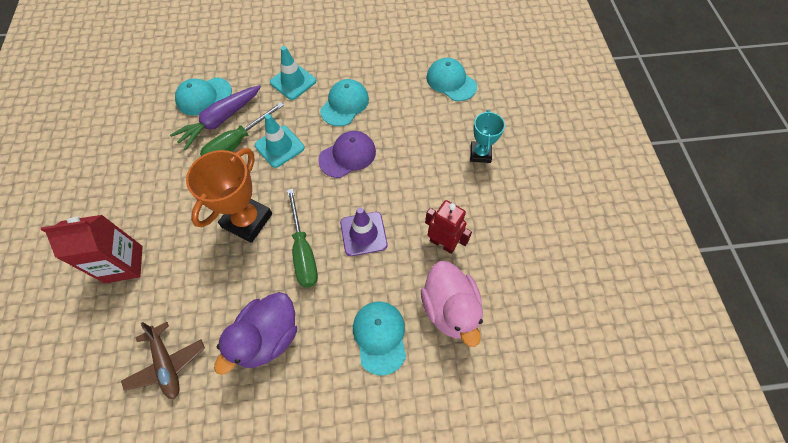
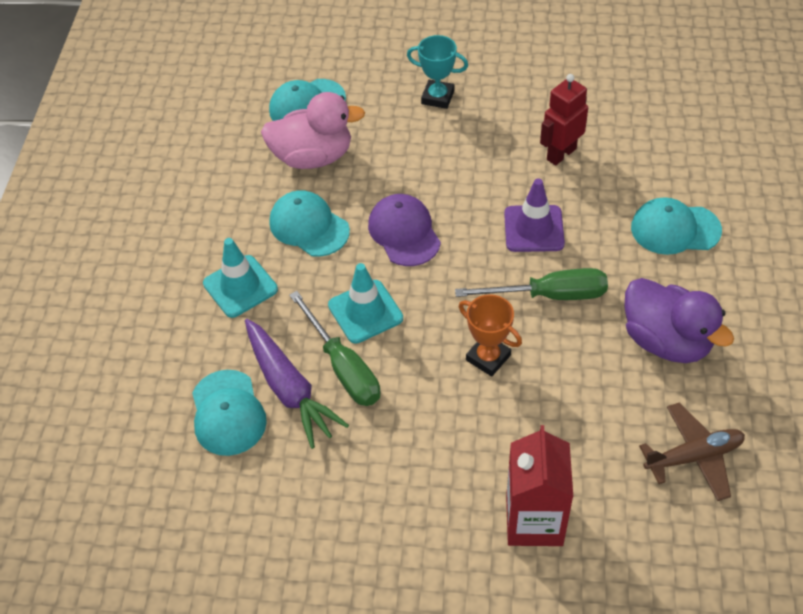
camera: 75 degrees left, 10 degrees down
(247, 220) = (488, 357): orange trophy -> orange trophy, size x0.60
(450, 309) = (646, 161): pink duck -> pink duck (313, 157)

